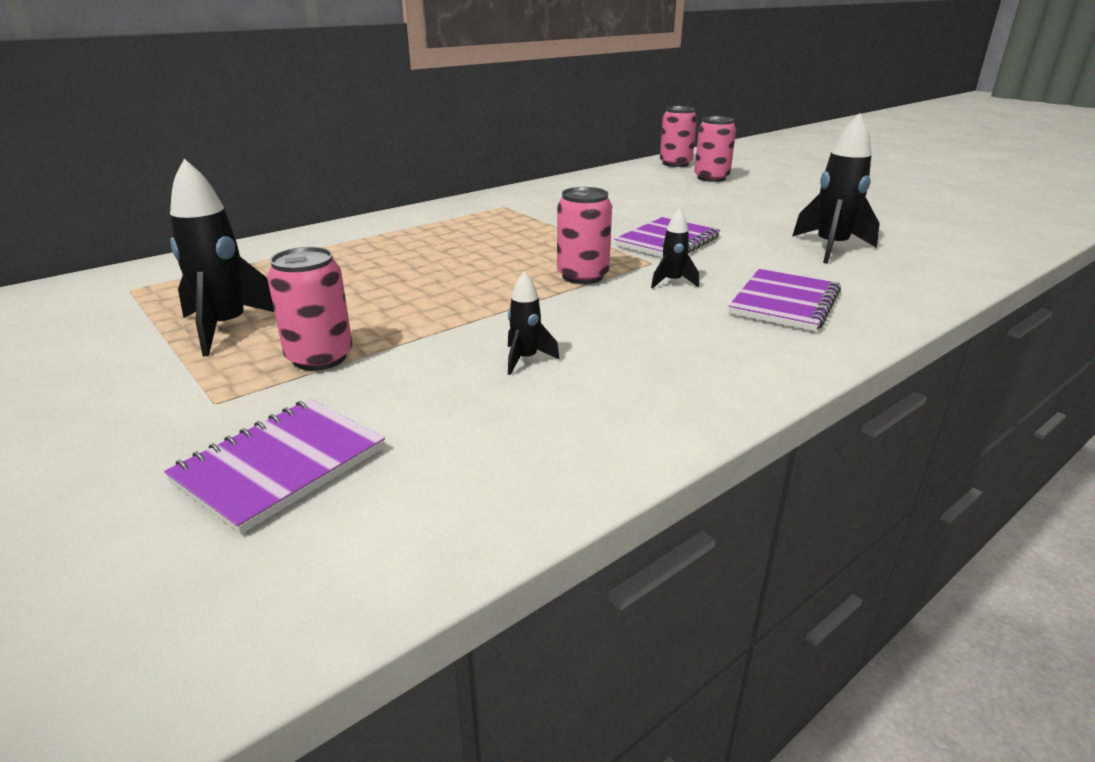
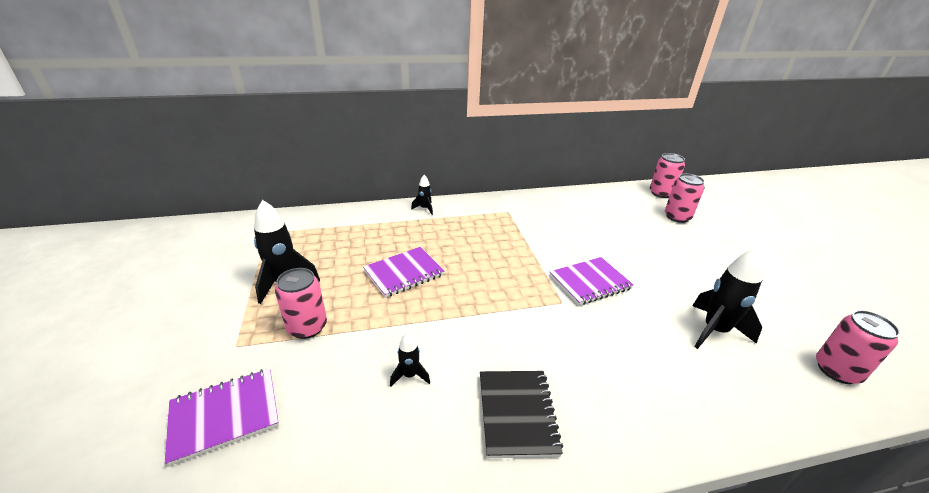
camera: 25 degrees right, 5 degrees up
(582, 276) = (505, 301): pink can -> pink can (836, 370)
(672, 282) = (560, 329): black rocket -> black rocket (424, 208)
(692, 353) = (517, 414): none -> black notebook
(784, 303) = (626, 384): purple notebook -> purple notebook (404, 273)

